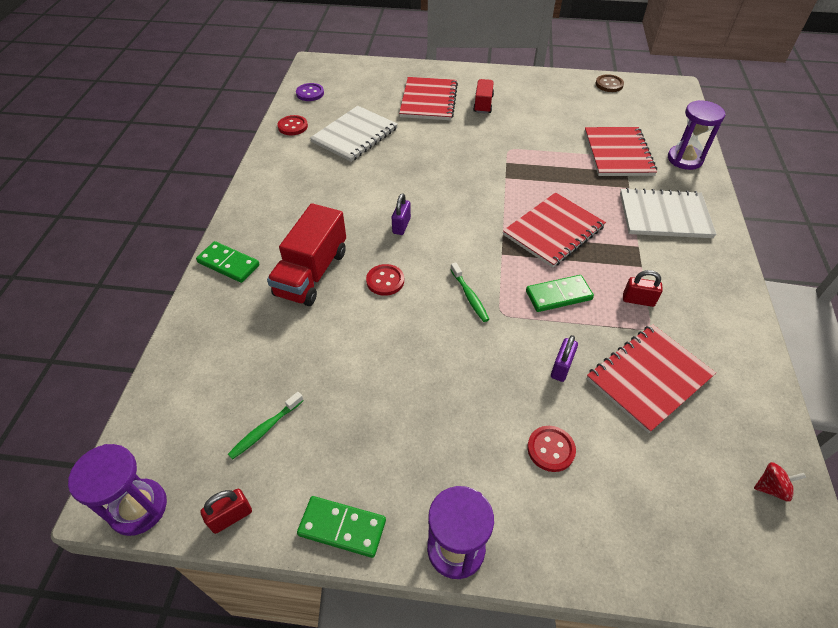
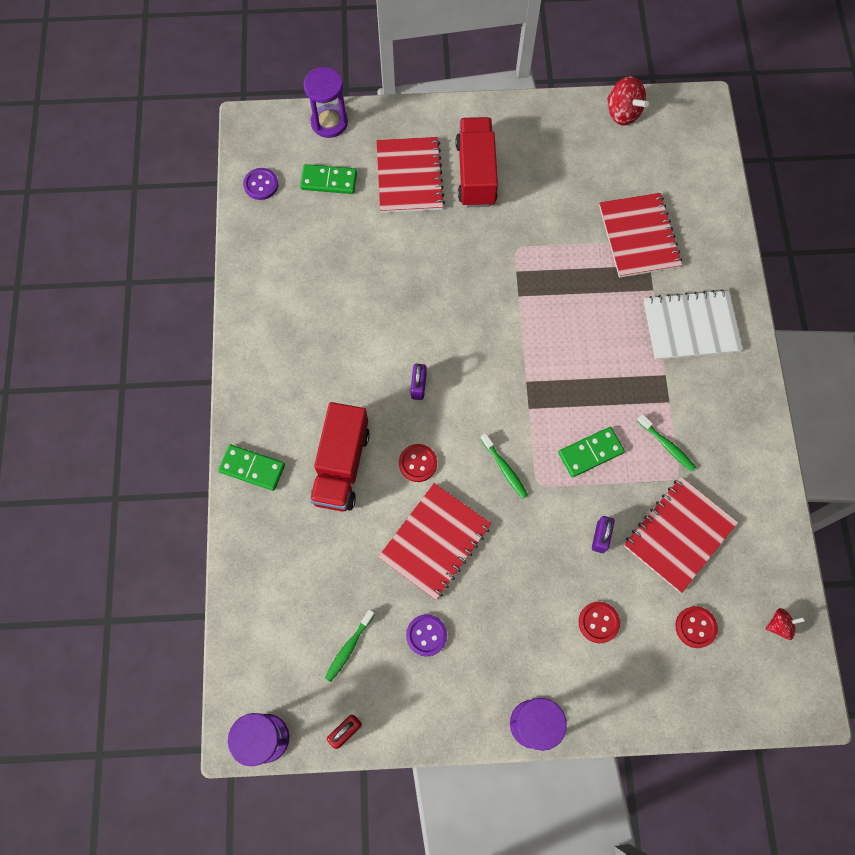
camera: 10 degrees left, 20 degrees up
(293, 126) = (257, 249): red button -> red button (695, 627)
(342, 527) = (439, 723): green domino -> green domino (329, 181)
(353, 431) = (426, 635): none -> purple button
(355, 135) = (335, 253): white notebook -> none
(483, 104) = (476, 173): red truck -> red truck, size x1.75
(553, 231) = (578, 368): red notebook -> red notebook (435, 541)
(609, 84) = (622, 113): brown button -> red spinning top
(638, 300) = (667, 446): red padlock -> green toothbrush
(684, 159) = (712, 235): purple hourglass -> purple hourglass (329, 122)

